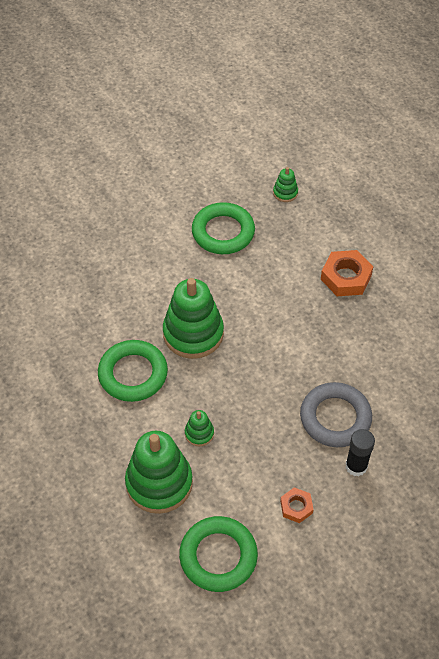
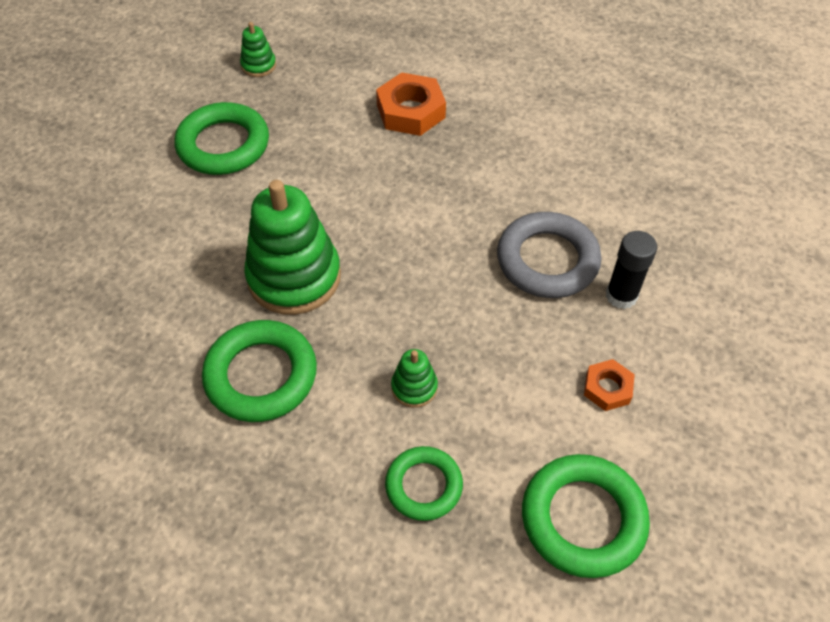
camera: 40 degrees left, 0 degrees up
(159, 483) = (424, 486): green stacking toy -> green ring

